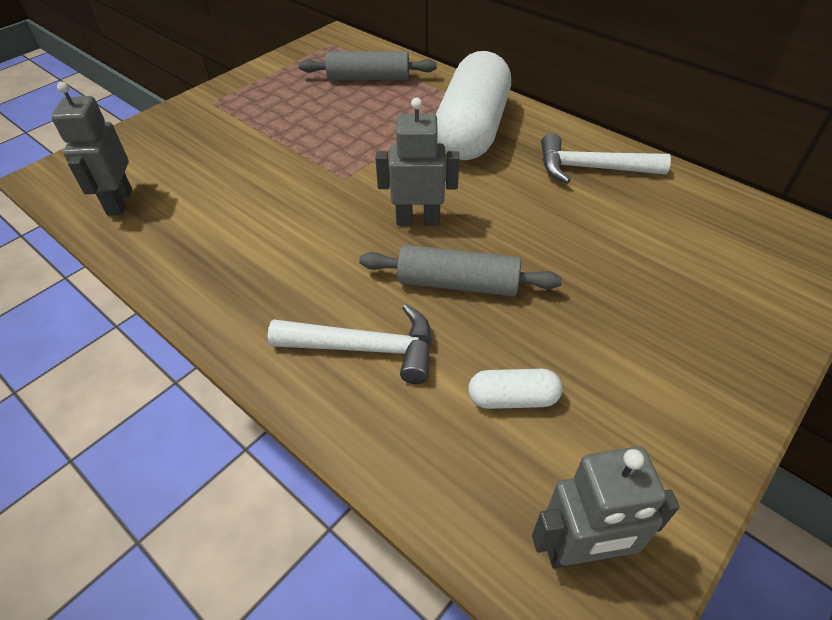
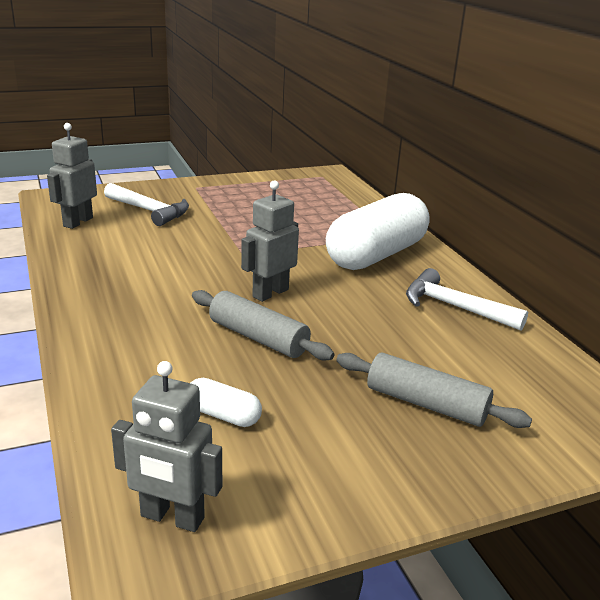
camera: 25 degrees right, 20 degrees down
(366, 348) = (150, 349): white hammer -> white hammer (150, 211)
(368, 78) = (327, 203): grey rolling pin -> grey rolling pin (426, 404)
(418, 220) = (270, 293): grey robot -> grey robot turned 75 degrees counterclockwise

